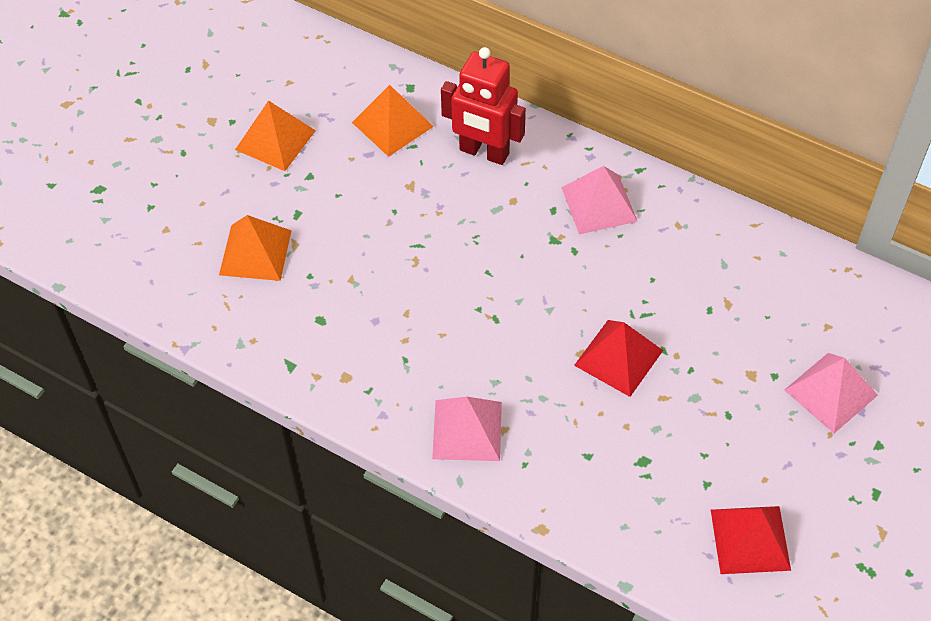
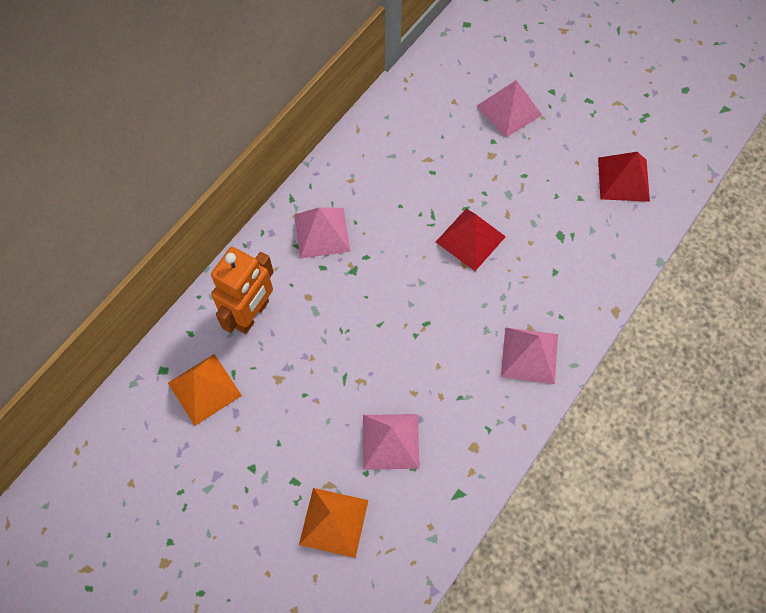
camera: 85 degrees left, 10 degrees up
(275, 140) = (202, 499): orange pyramid -> none
(347, 295) = (390, 441): none -> pink pyramid
(484, 152) = (252, 314): red robot -> orange robot

